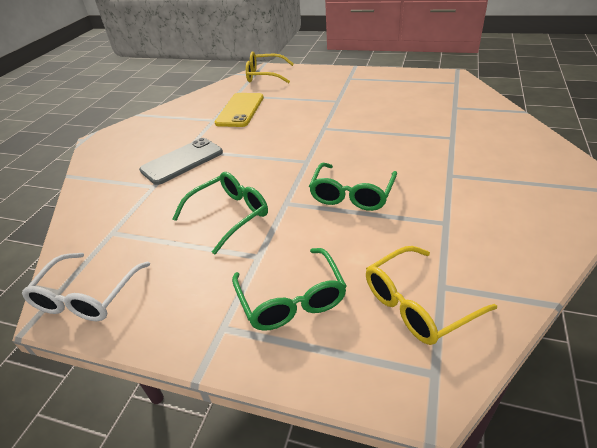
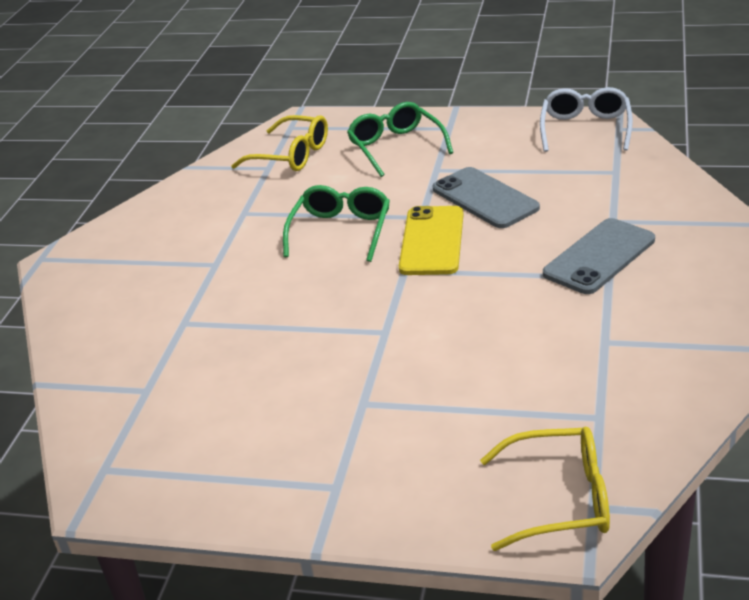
camera: 175 degrees right, 5 degrees down
(229, 215) = (484, 198): green glasses -> grey phone
(240, 110) = (562, 369): yellow phone -> yellow phone (432, 241)
(417, 304) = (291, 155): yellow glasses -> yellow glasses turned 60 degrees clockwise

